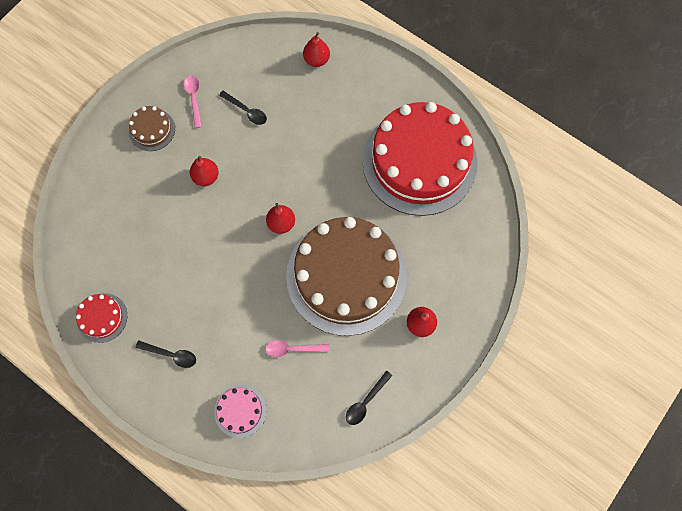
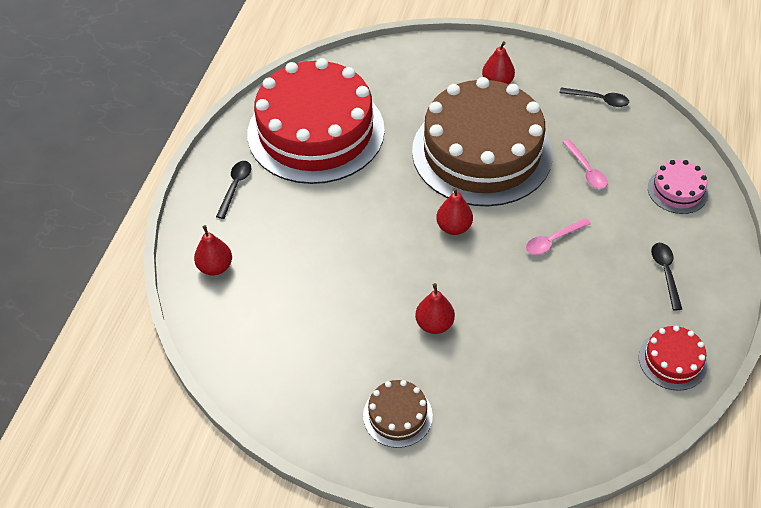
camera: 110 degrees left, 20 degrees down
(194, 99) = (328, 383): pink spoon -> pink spoon (553, 240)
(246, 111) = (321, 316): black spoon -> black spoon (235, 187)

